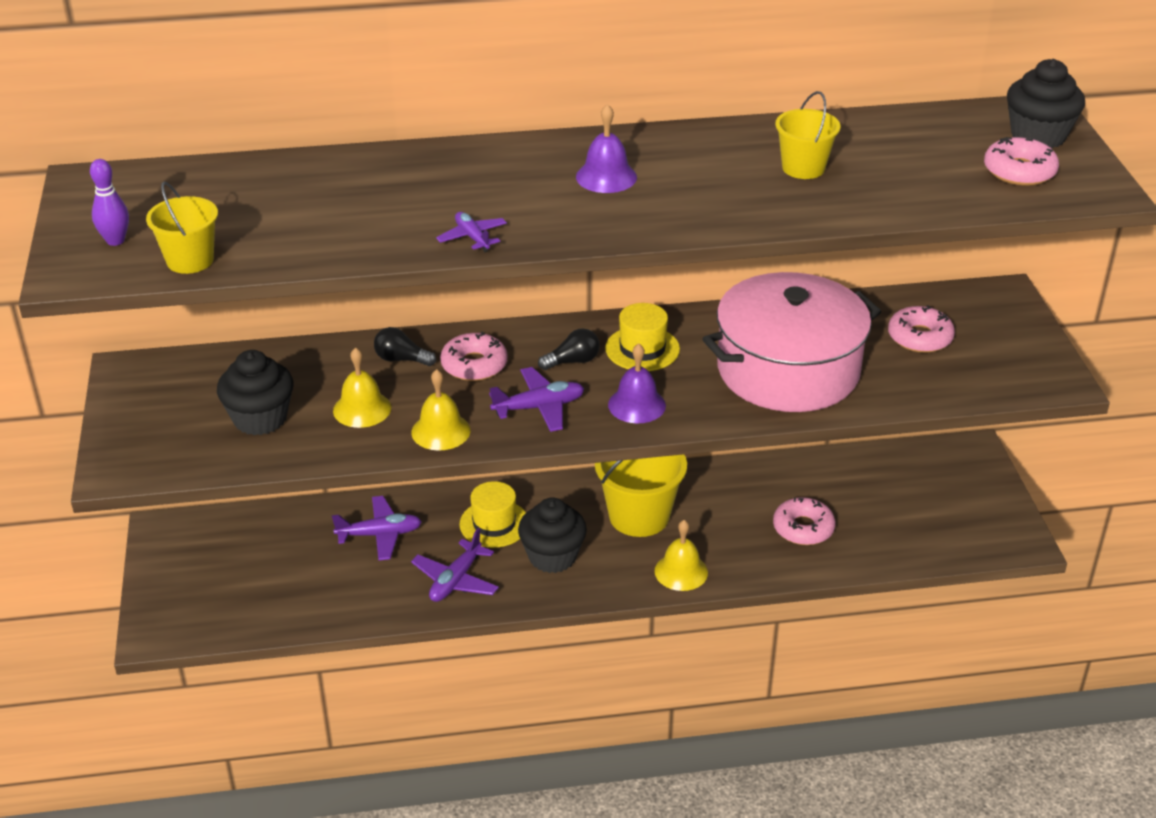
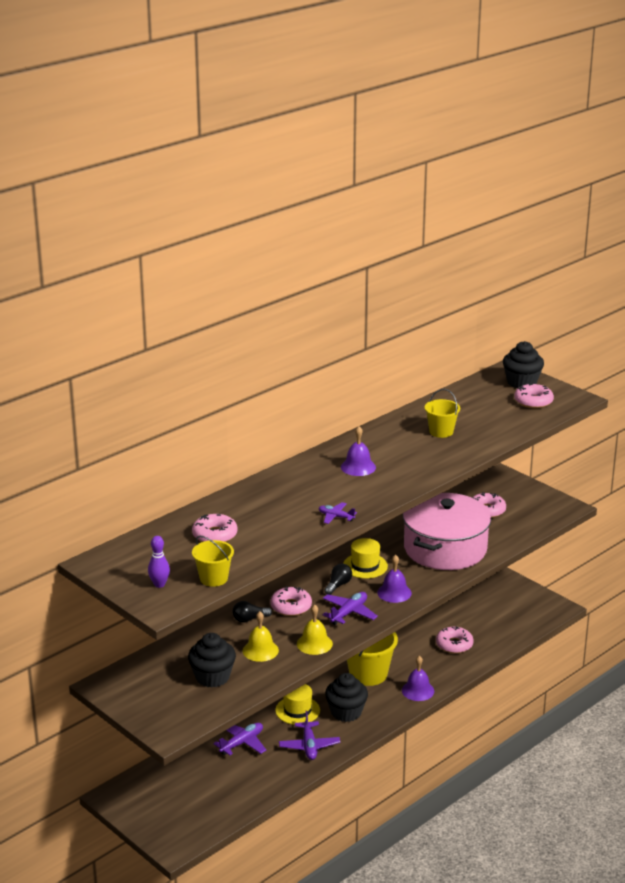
camera: 35 degrees left, 10 degrees down
(279, 200) = (215, 535): none -> pink donut
(681, 571) = (418, 690): yellow bell -> purple bell

